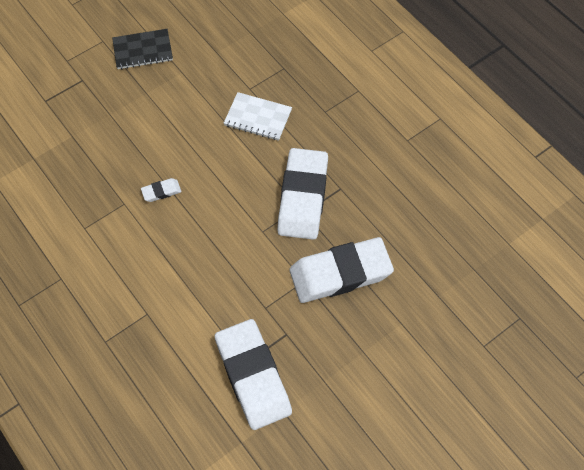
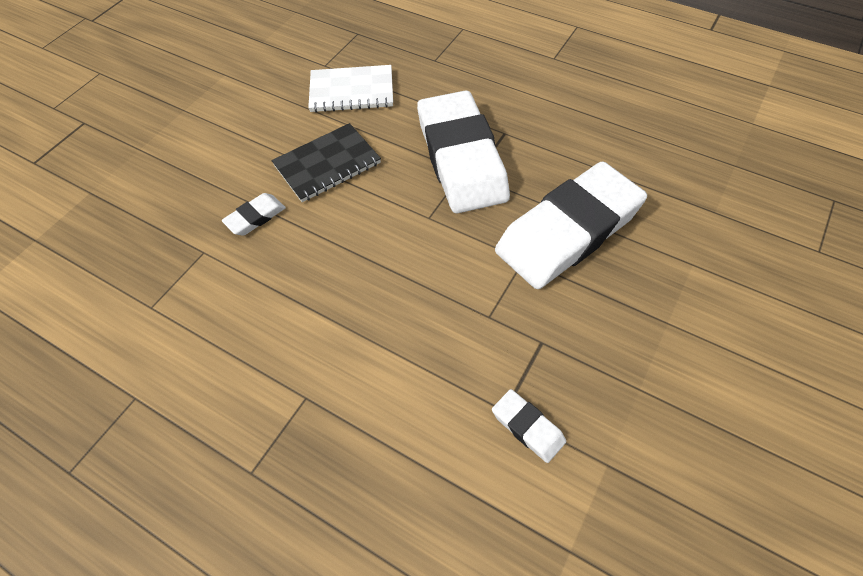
camera: 20 degrees left, 5 degrees down
(143, 50) = (160, 67): black notebook -> black notebook (327, 164)
(253, 376) = (528, 427): white eraser -> white eraser, size x0.41

